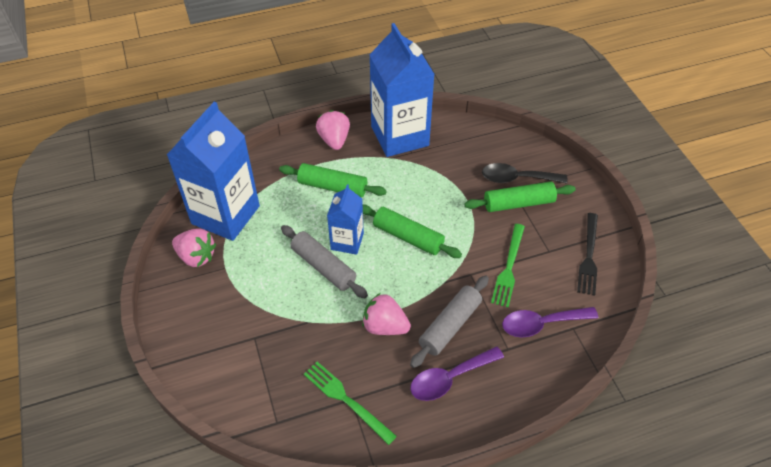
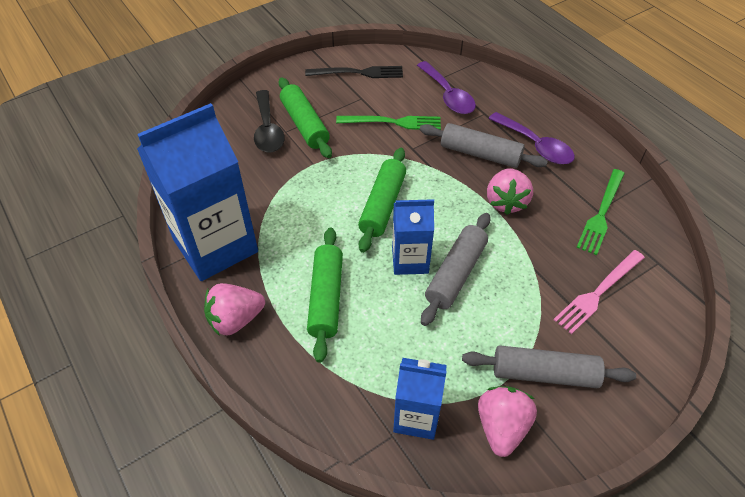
camera: 105 degrees left, 0 degrees up
(219, 294) = (544, 373): none -> grey rolling pin
(225, 215) = (416, 417): blue carton -> blue carton, size x0.53
(267, 359) = (598, 292): none -> pink fork

